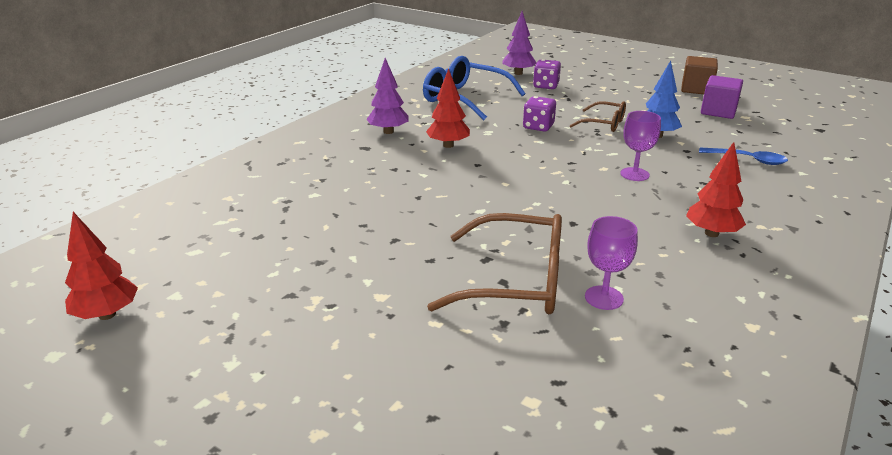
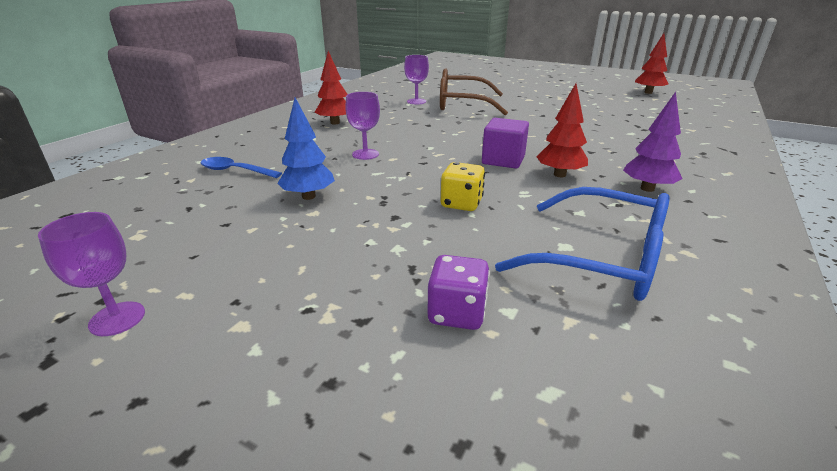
camera: 175 degrees right, 0 degrees up
(518, 73) = (537, 378): purple tree -> none
(538, 127) = (461, 203): purple dice -> yellow dice
(604, 124) = (369, 212): brown glasses -> none
(696, 89) = (117, 318): brown cube -> purple goblet
(718, 111) = (166, 246): purple cube -> purple cube (503, 160)

